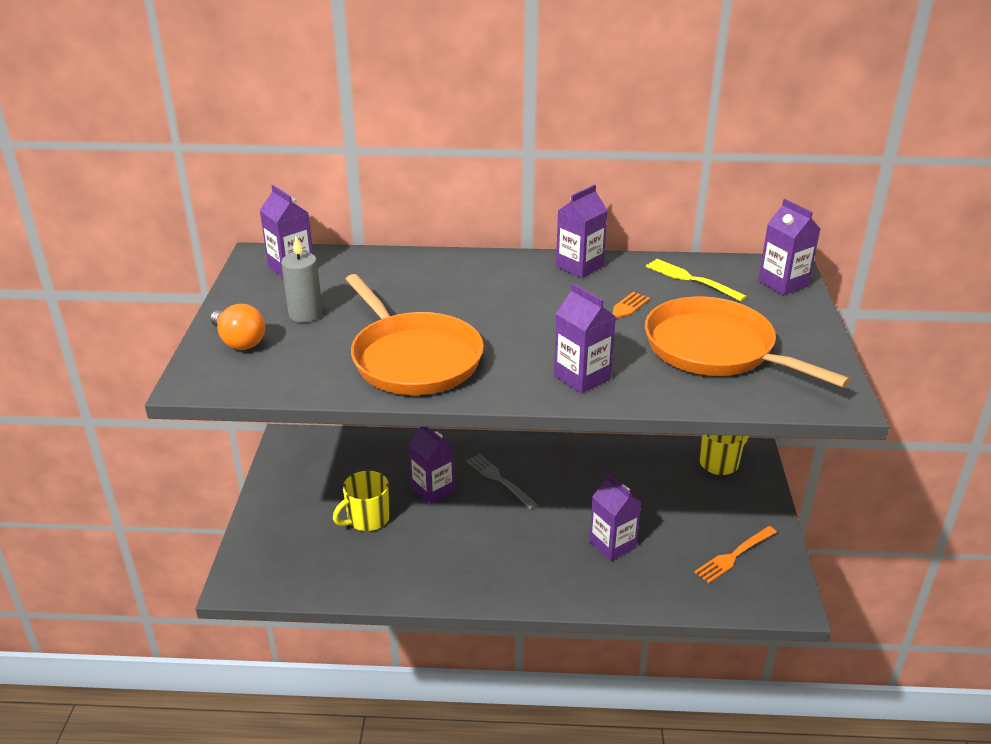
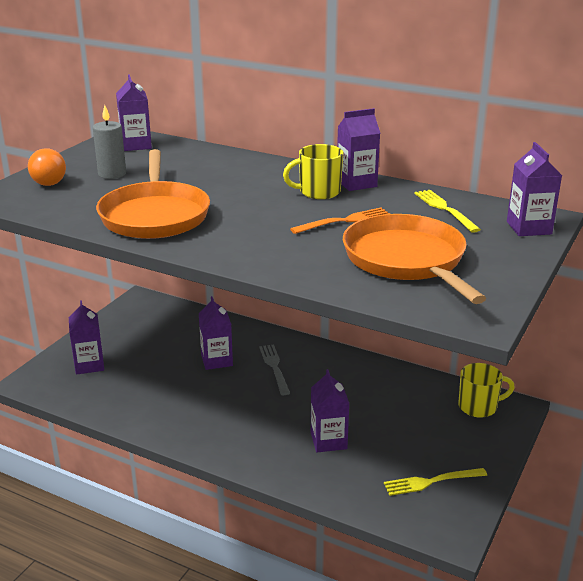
camera: 25 degrees right, 5 degrees down
(367, 519) = (151, 366): yellow mug -> yellow mug (318, 192)
(582, 377) = (269, 254): purple carton -> purple carton (89, 365)
(734, 555) = (431, 482): orange fork -> yellow fork

